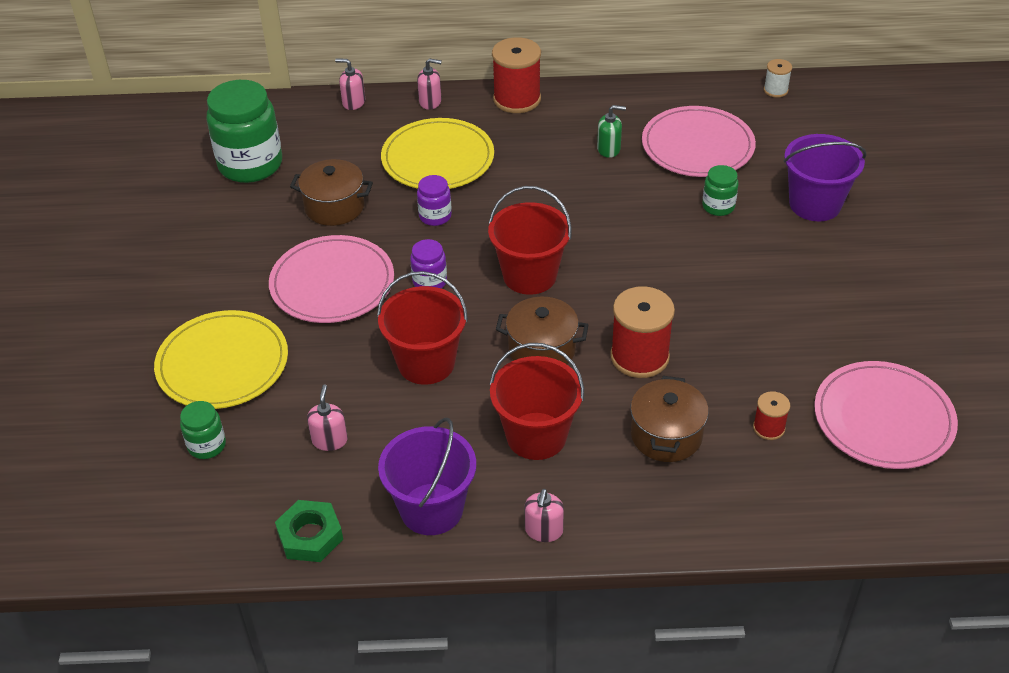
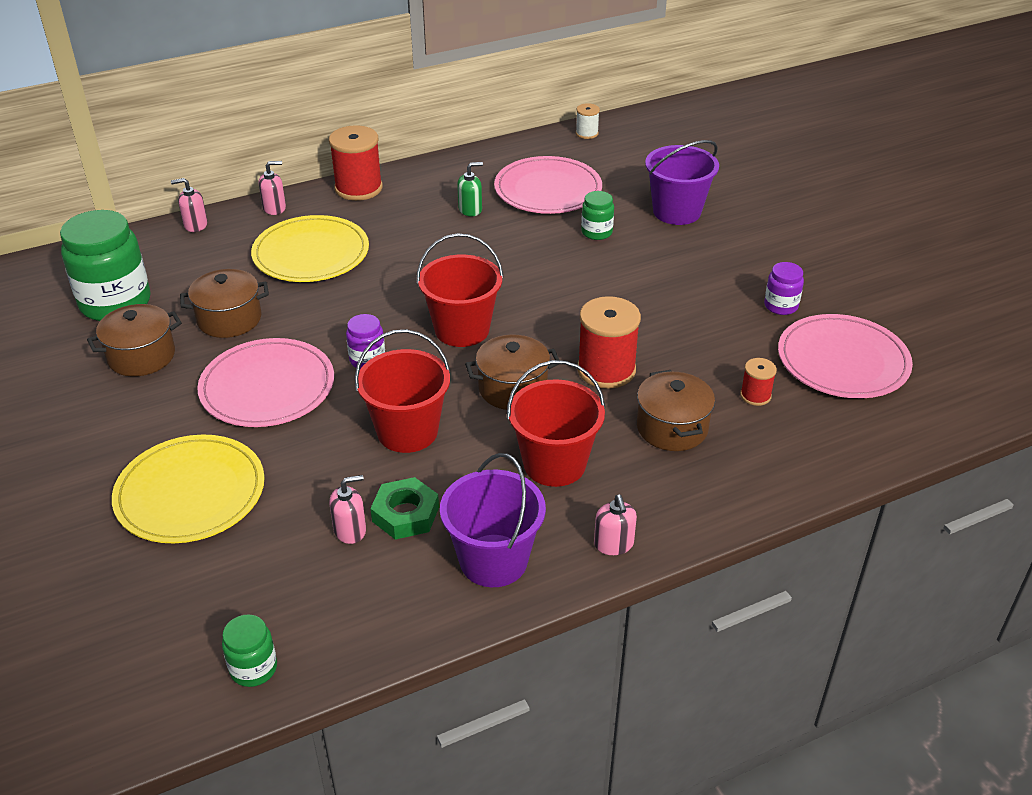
camera: 25 degrees left, 5 degrees down
(207, 445) = (217, 576): green jar -> green jar (253, 668)
(246, 223) = (141, 356): none -> brown pot
(310, 536) = (383, 627): green nut -> green nut (405, 514)
(329, 440) = (350, 530): pink soap dispenser -> pink soap dispenser turned 90 degrees clockwise
(435, 216) = (338, 302): purple jar -> purple jar (781, 306)

